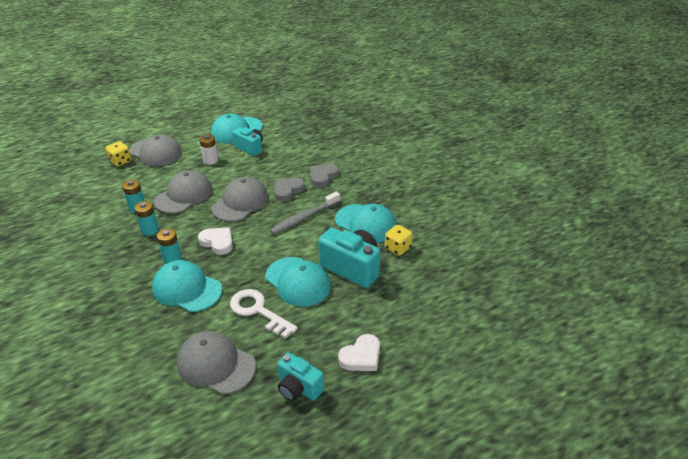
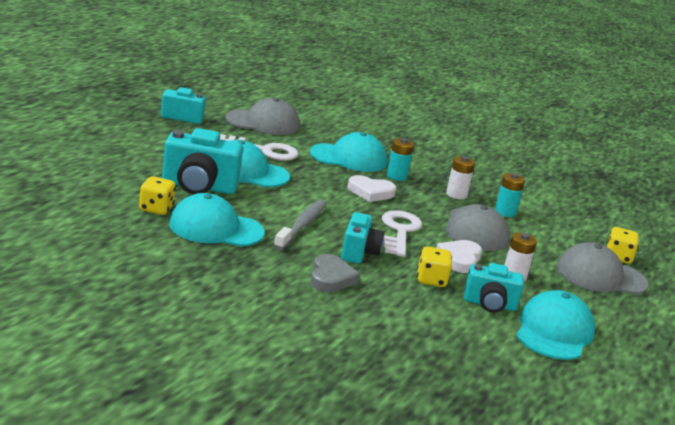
camera: 145 degrees right, 15 degrees down
(149, 230) = (456, 195): turquoise battery -> white battery
(240, 202) = (399, 231): grey cap -> white key
(264, 166) = (431, 280): none -> yellow dice
(287, 190) = (359, 253): grey heart -> turquoise camera
(361, 356) = (141, 134): white heart -> white heart (459, 259)

